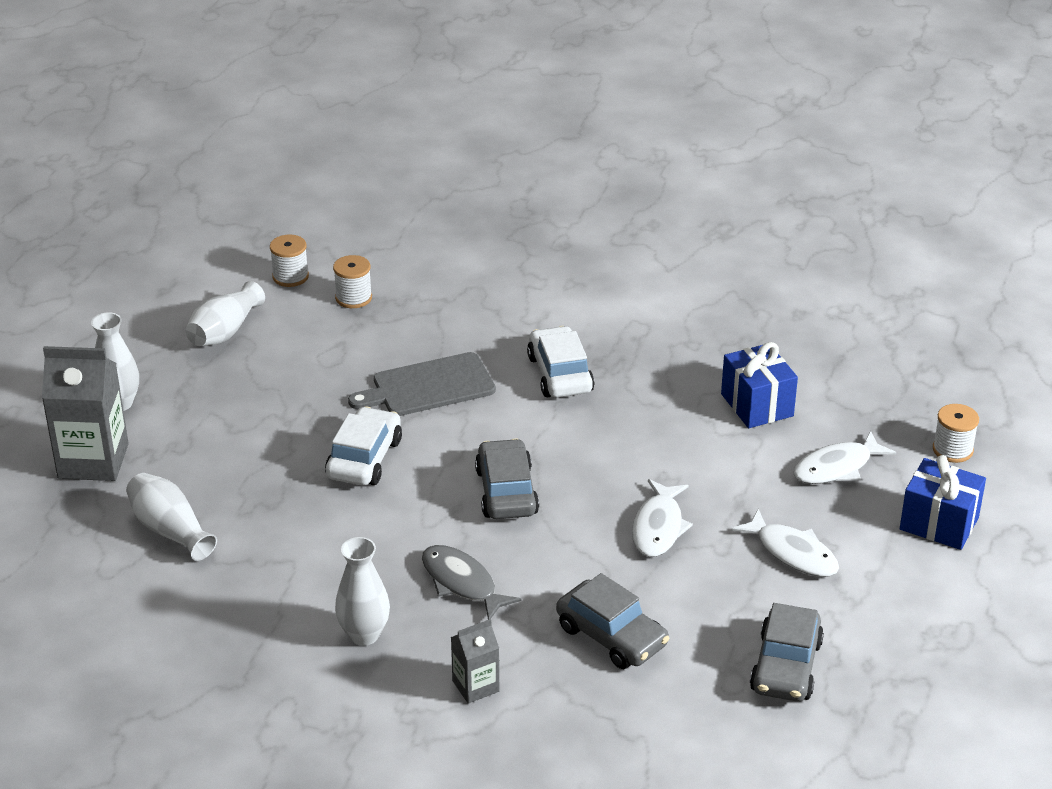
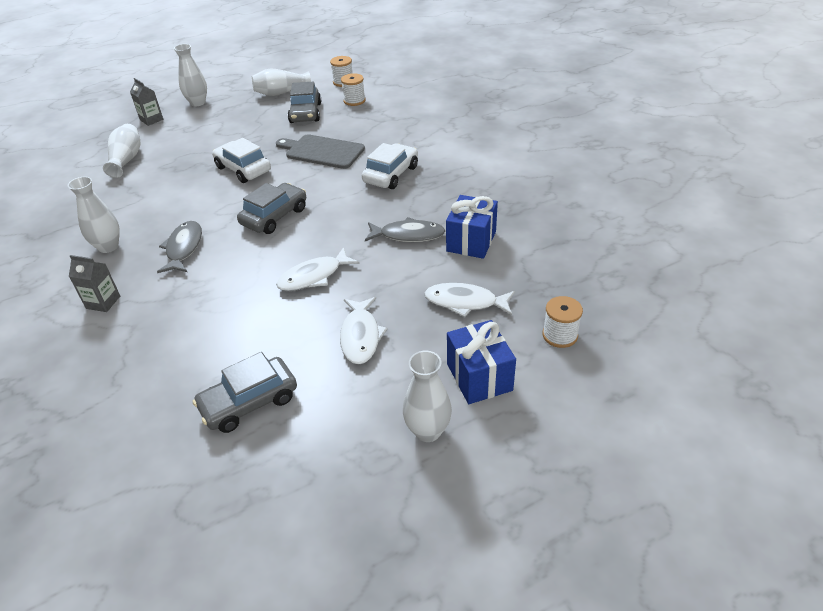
camera: 45 degrees right, 5 degrees up
(93, 461) = (151, 120): grey carton -> grey carton, size x0.53
(364, 459) = (243, 169): white car -> white car turned 105 degrees counterclockwise
(611, 636) = (198, 319): grey car -> grey car (305, 113)
(686, 432) = (408, 235): none -> grey fish
(960, 589) = (428, 431): none -> white vase

